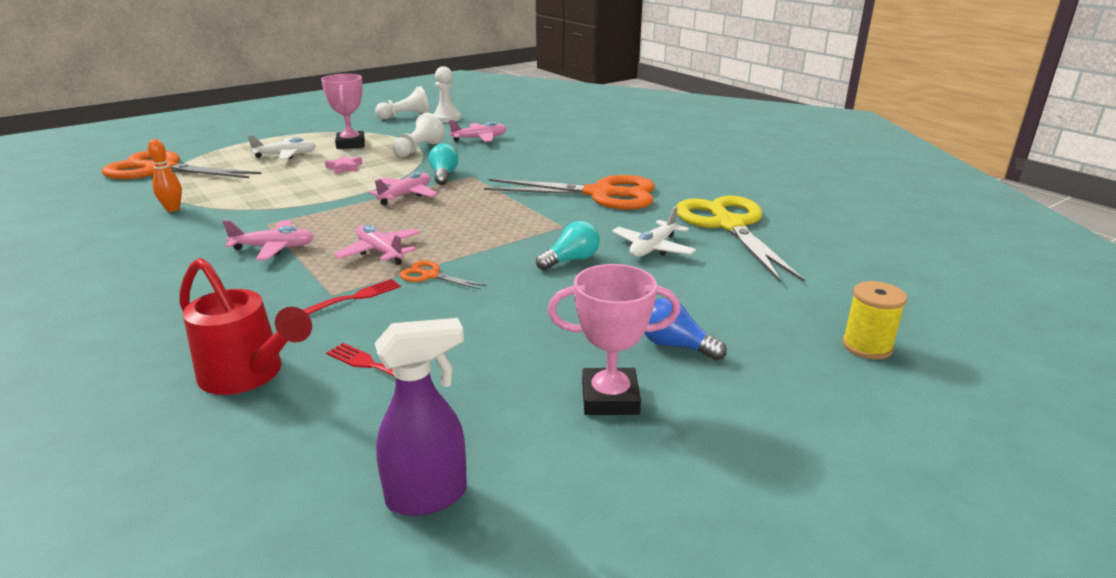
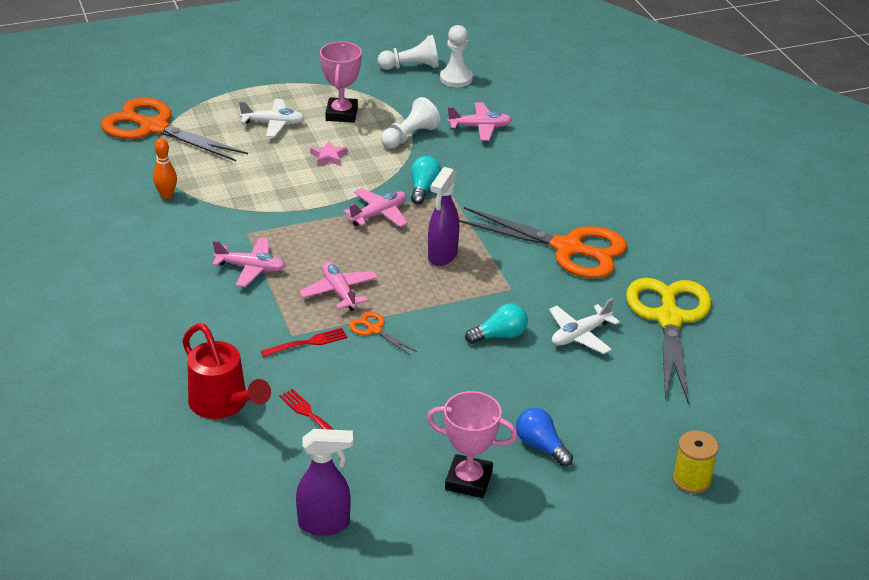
camera: 15 degrees right, 10 degrees up
(481, 213) = (442, 256): none -> purple spray bottle

